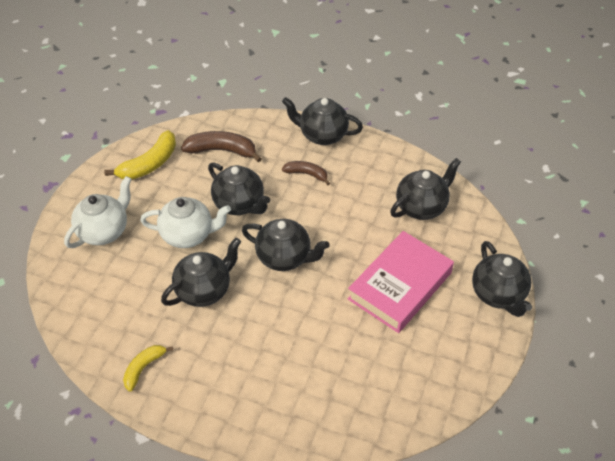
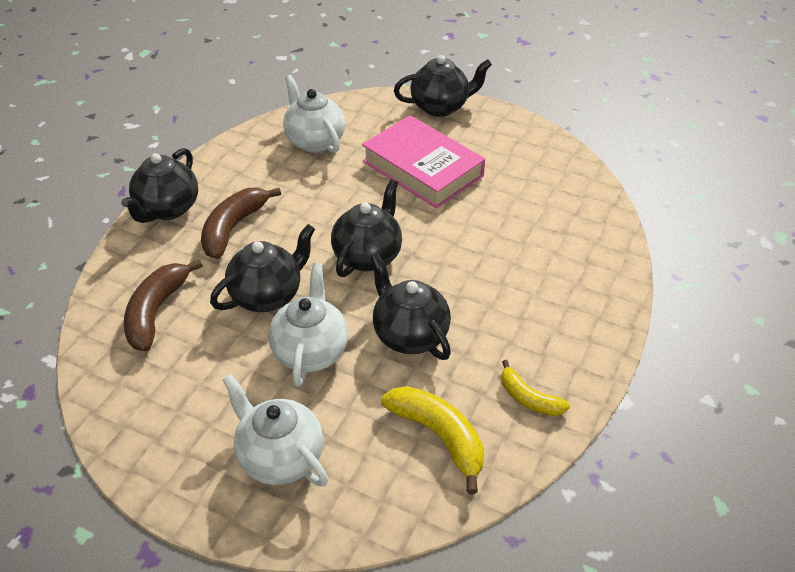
camera: 85 degrees left, 5 degrees down
(149, 164) = (151, 401): yellow banana -> yellow banana (439, 436)
(307, 174) = (233, 228): brown banana -> brown banana, size x1.62
(422, 207) = (314, 141): black teapot -> white teapot

